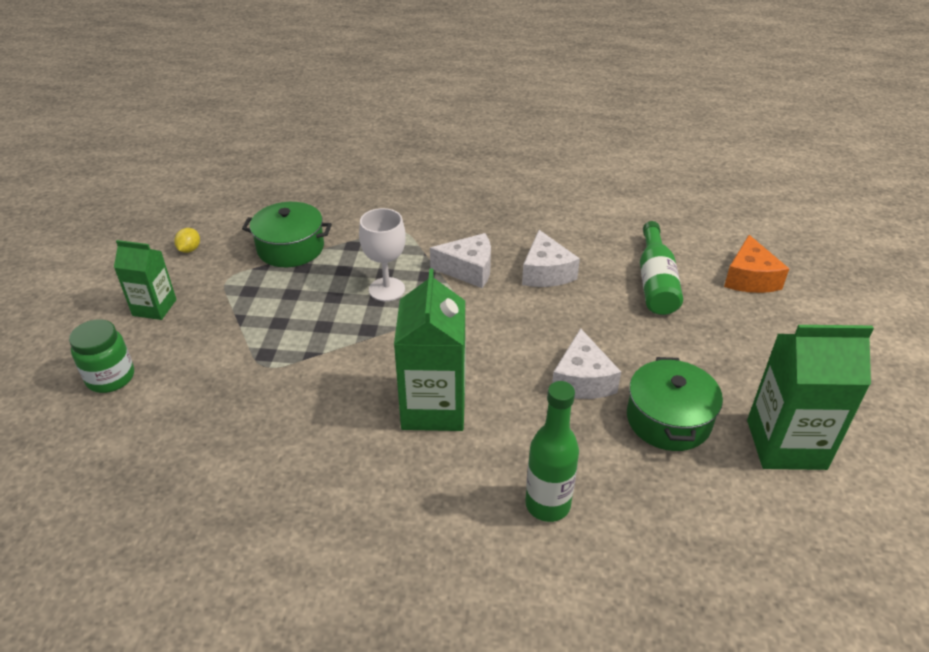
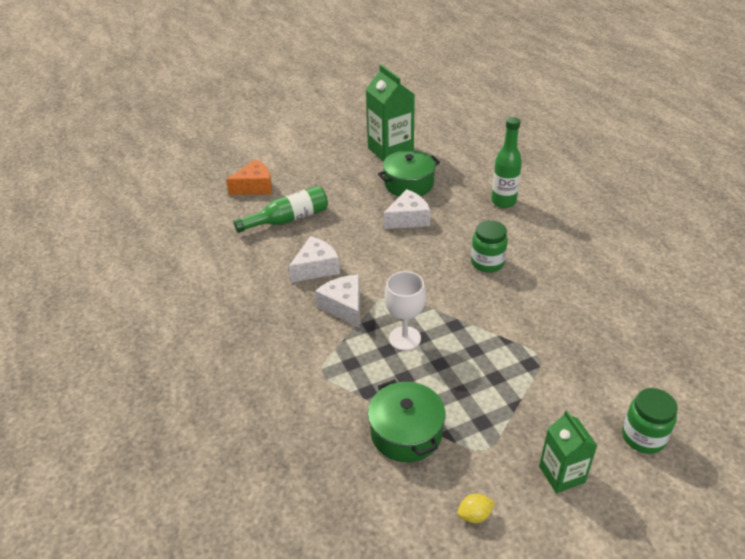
camera: 120 degrees left, 0 degrees up
(433, 407) = (487, 263): green carton -> green jar

